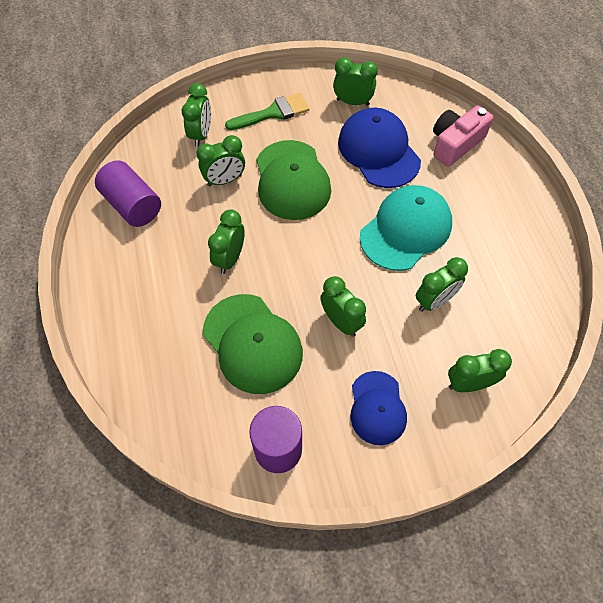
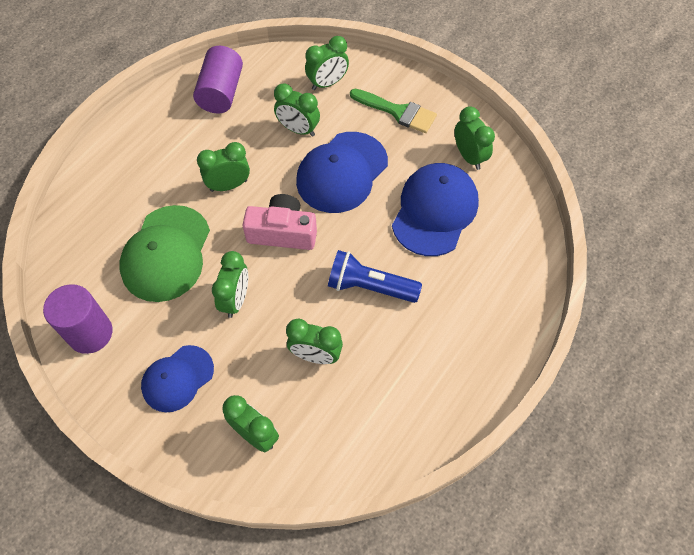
camera: 50 degrees right, 0 degrees up
(292, 180) = (342, 172): green cap -> blue cap
(406, 230) = (369, 286): turquoise cap -> blue flashlight
(455, 144) = (504, 263): pink camera -> pink camera (282, 232)

